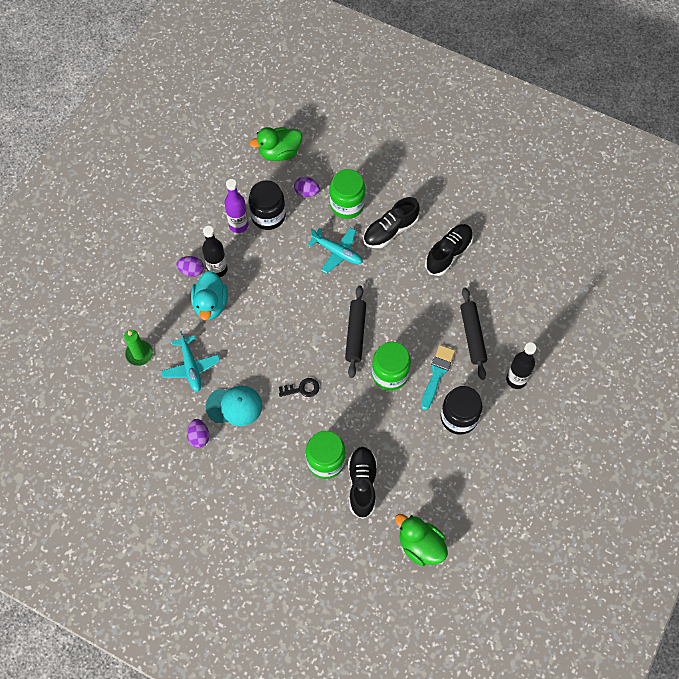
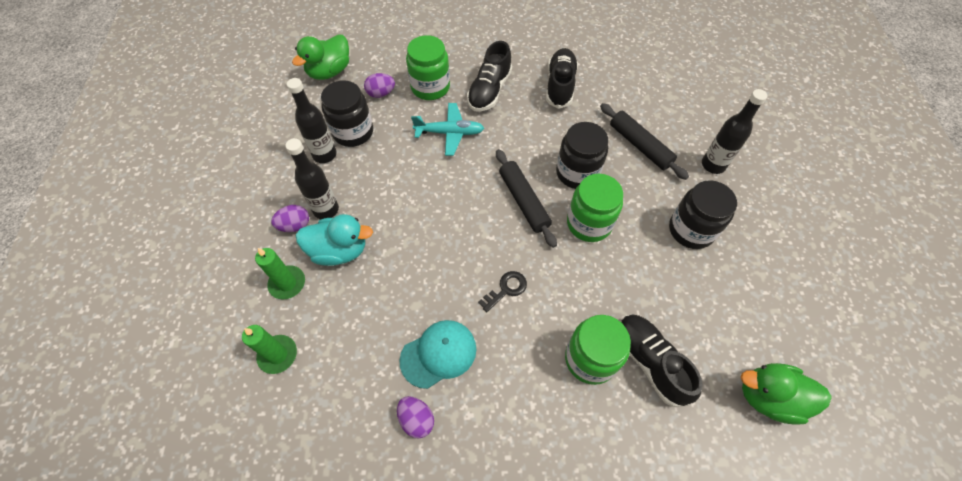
camera: 30 degrees left, 5 degrees down
(167, 310) = (287, 283): none -> green candle
(191, 367) = (356, 336): turquoise plane -> none
(210, 304) = (339, 251): turquoise duck -> turquoise duck turned 60 degrees counterclockwise
(238, 225) = (324, 154): purple bottle -> black bottle
(409, 332) = (577, 172): none -> black jar
(437, 374) = (635, 198): turquoise brush -> none

